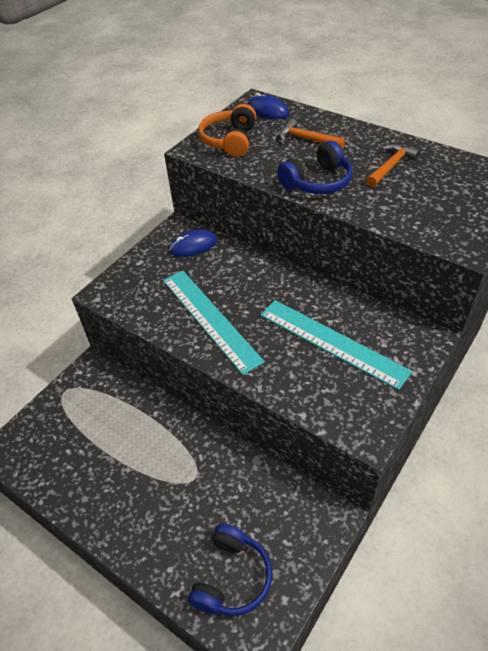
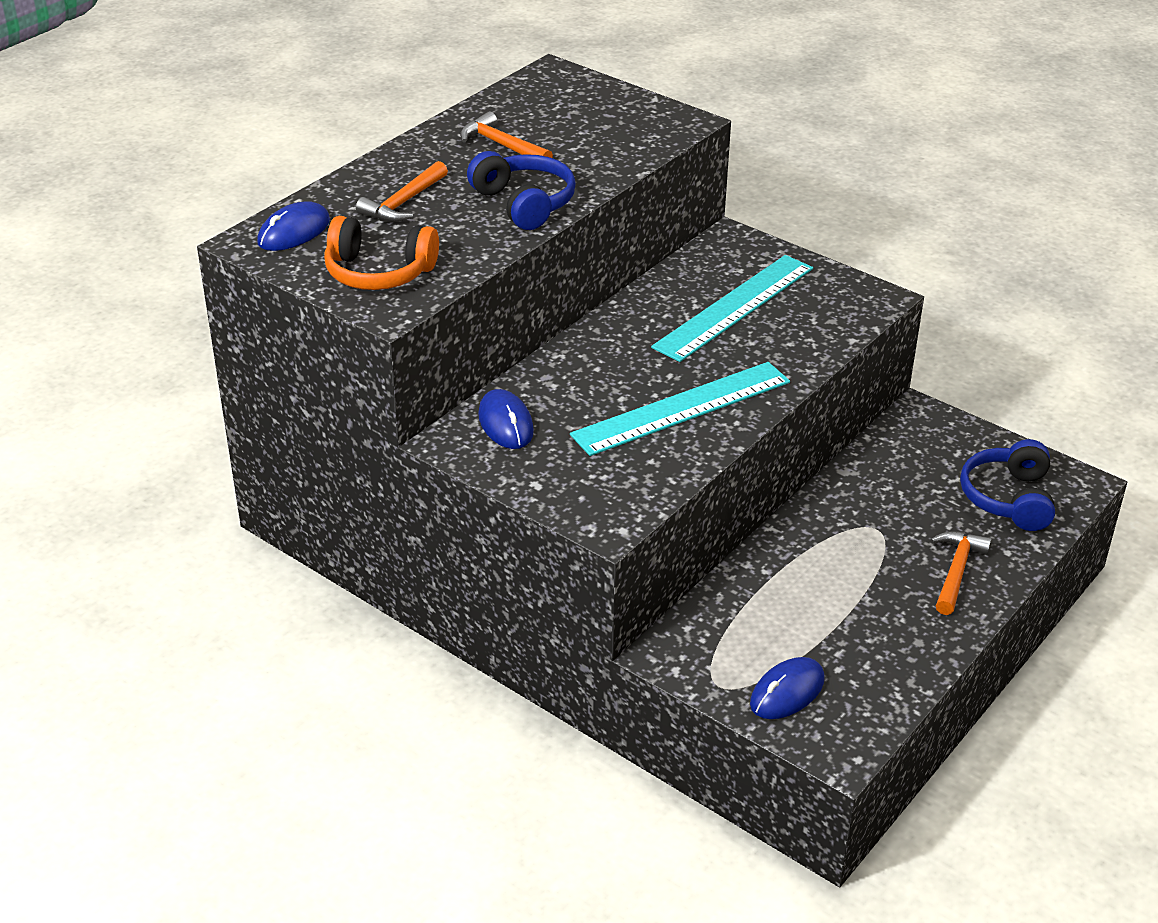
camera: 90 degrees left, 10 degrees down
(54, 424) = (787, 692): none -> blue mouse
(150, 529) = (956, 571): none -> orange hammer
(232, 577) = (1008, 498): blue headphones -> blue headphones turned 105 degrees counterclockwise

